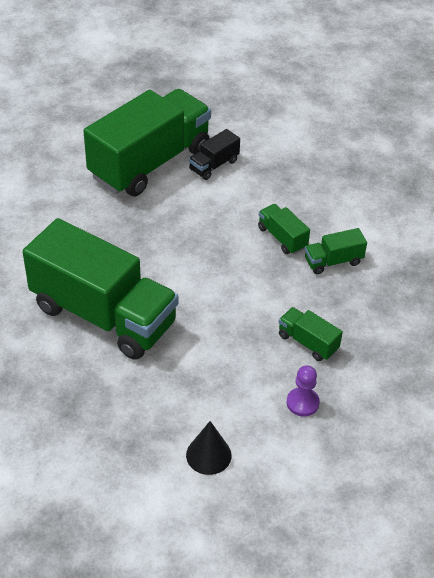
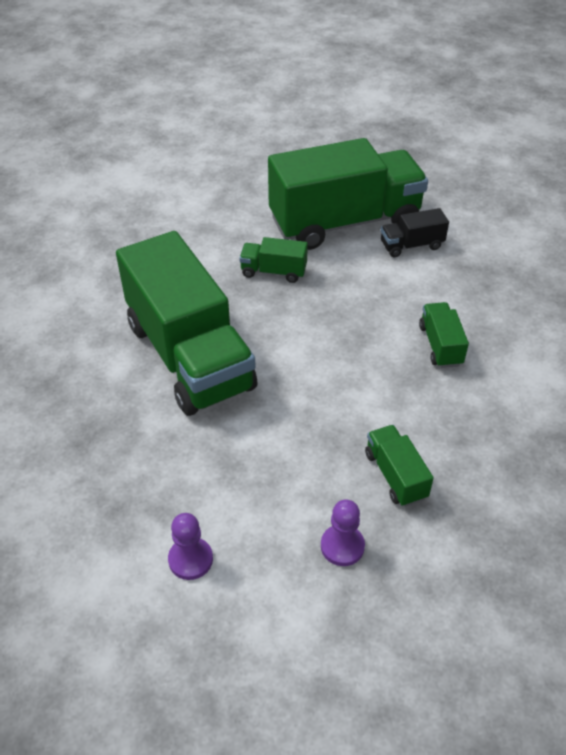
camera: 30 degrees right, 0 degrees up
(208, 455) = (190, 559): black cone -> purple pawn
(333, 261) = (486, 393): green truck -> green truck (273, 272)

